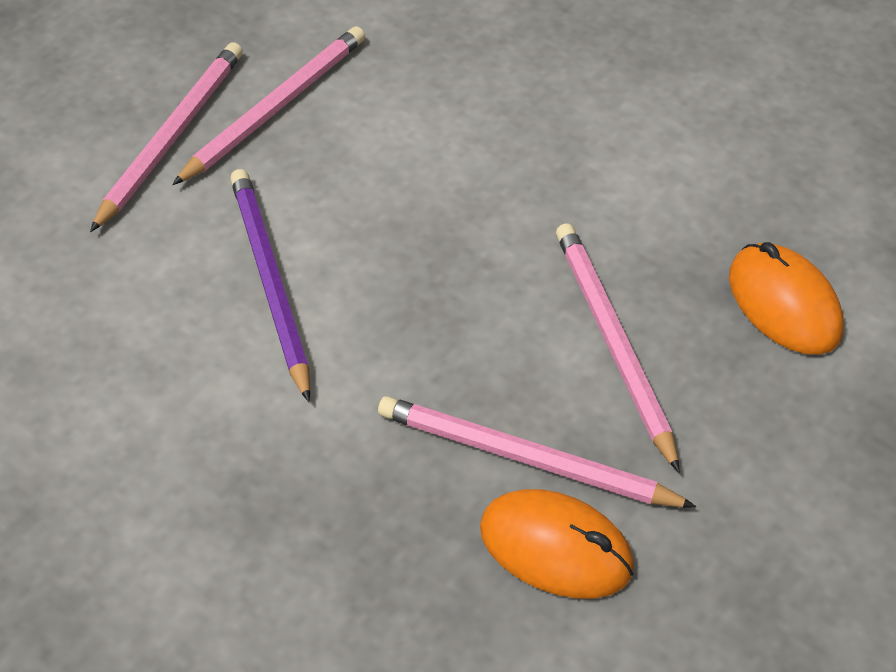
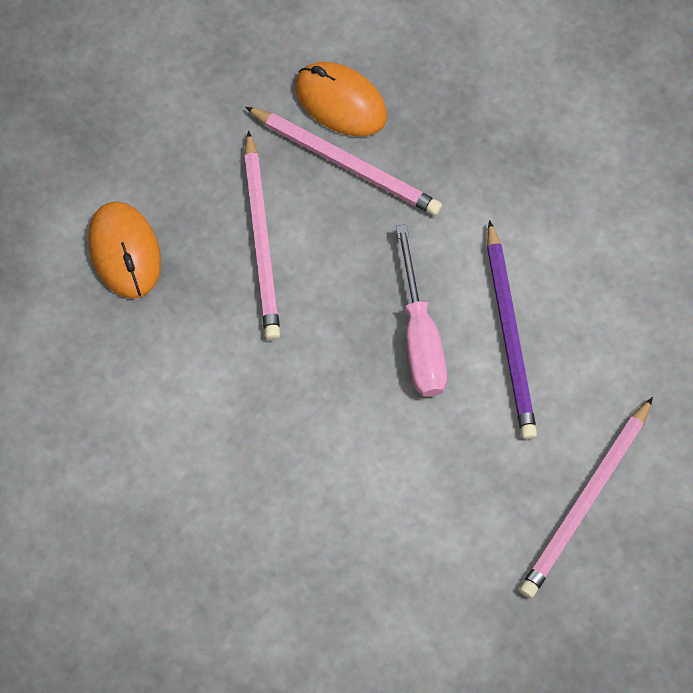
camera: 170 degrees left, 15 degrees up
(275, 107) = (492, 520): pink pencil -> none
(383, 264) = (420, 336): none -> pink screwdriver

